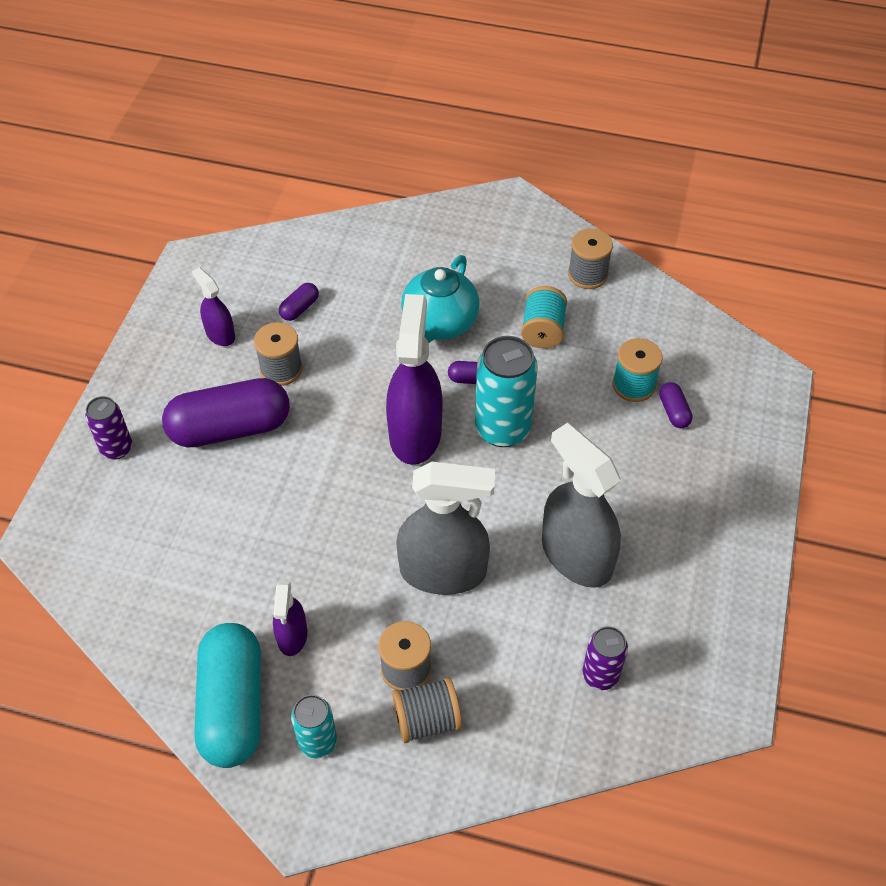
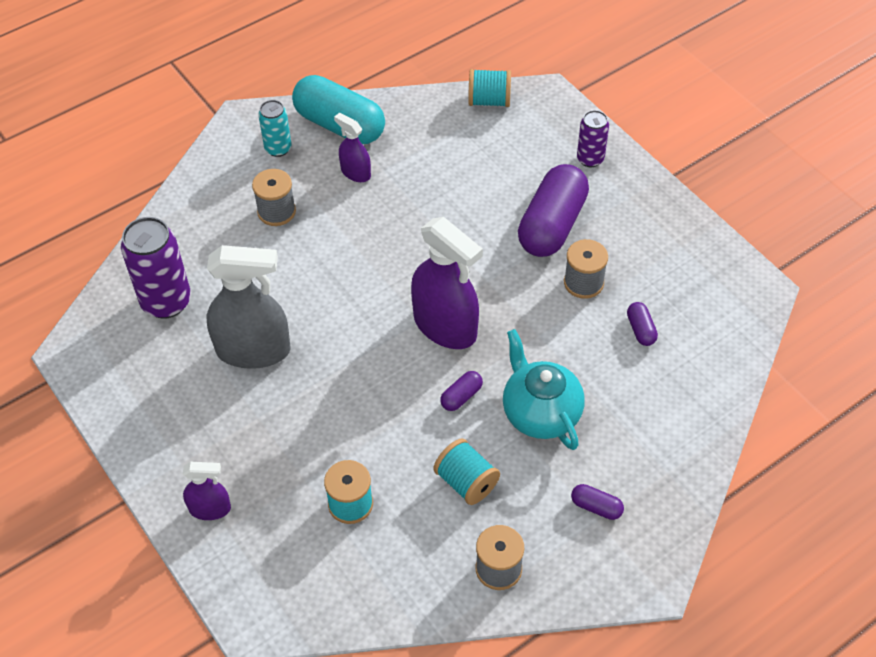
camera: 130 degrees right, 0 degrees up
(88, 585) = (489, 101): none -> turquoise spool
(220, 334) = (654, 265): purple spray bottle -> purple spray bottle (210, 509)
(427, 720) = (236, 202): grey spool -> none
(443, 571) = (320, 270): grey spray bottle -> none
(502, 429) = (397, 382): turquoise can -> none
(600, 675) = (166, 302): purple can -> purple can, size x1.72
(674, 411) = (299, 511): purple capsule -> purple capsule (596, 507)

